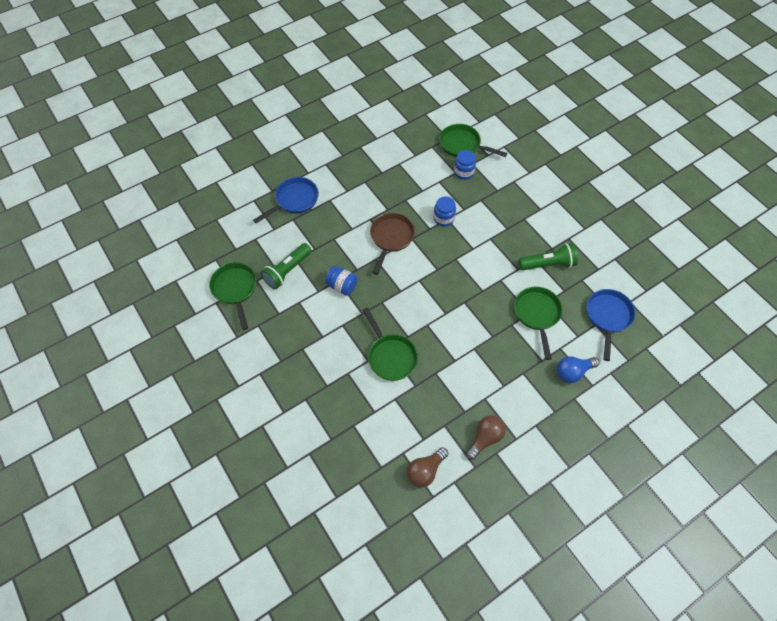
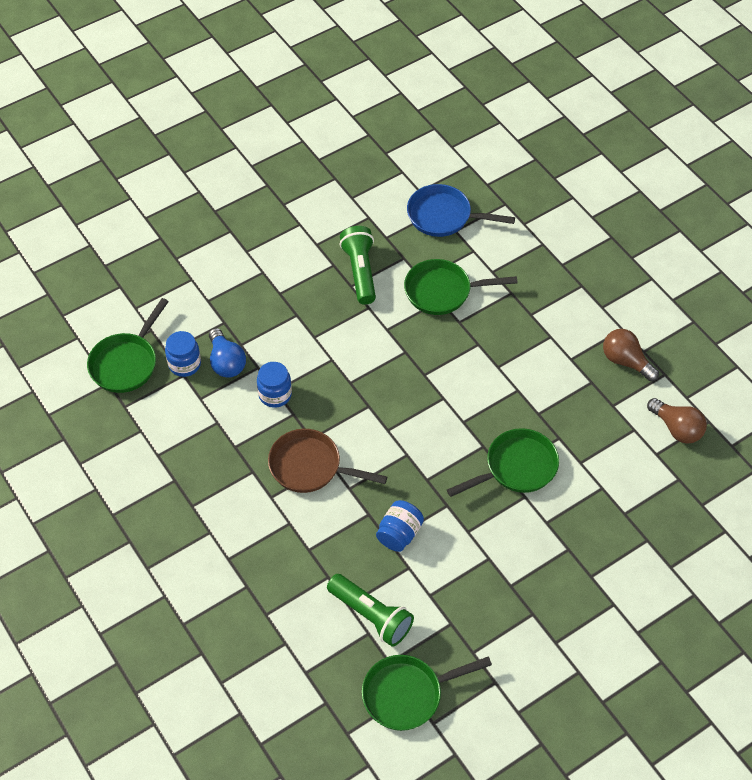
camera: 90 degrees left, 5 degrees down
(294, 200) = (225, 614): blue pan -> none
(573, 372) = (526, 261): blue light bulb -> blue light bulb (226, 362)

